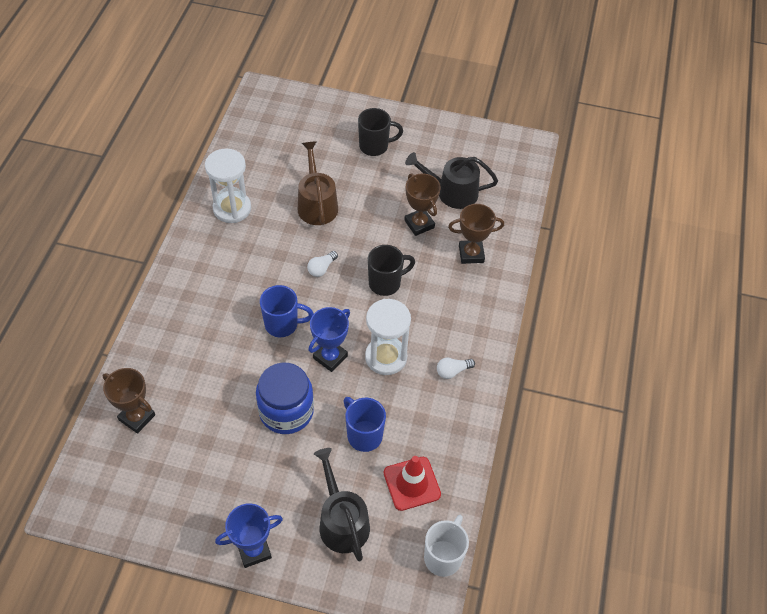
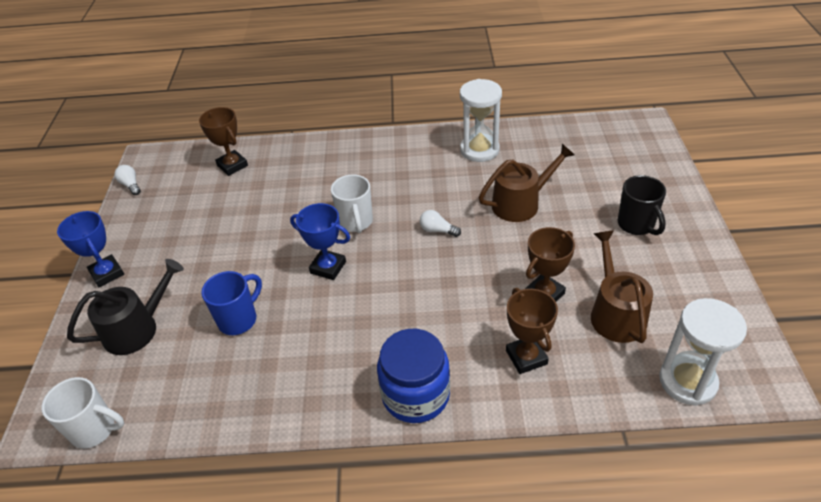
camera: 80 degrees right, 10 degrees down
(137, 417) = (232, 165): brown trophy -> brown trophy turned 60 degrees counterclockwise
(282, 324) = (356, 222): blue mug -> white mug
(286, 411) = (256, 253): blue jar -> blue jar (415, 394)
(386, 283) = (442, 286): black mug -> none
(386, 357) = (341, 312): white hourglass -> white hourglass (687, 381)
(412, 483) = (184, 377): red traffic cone -> none
(452, 192) = (615, 313): black watering can -> brown watering can
(452, 371) = (340, 380): white light bulb -> white light bulb (131, 185)

